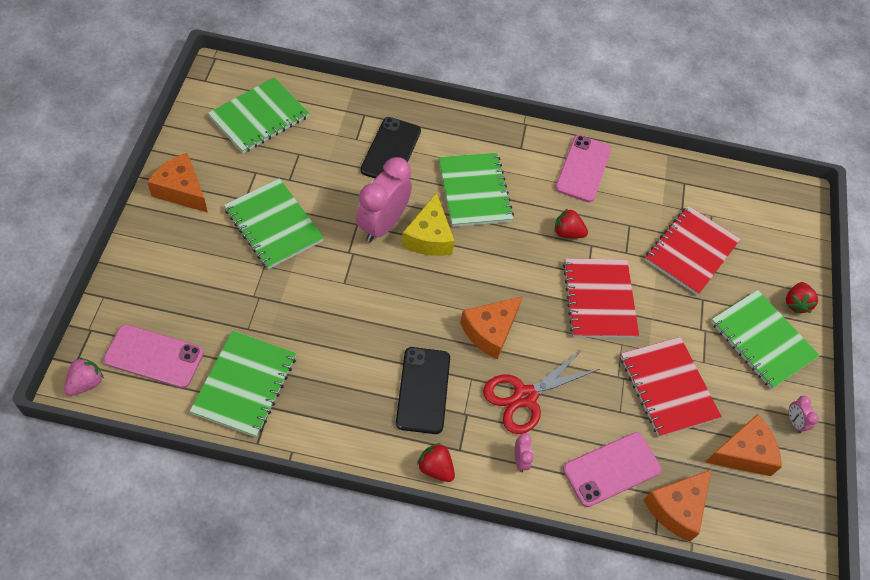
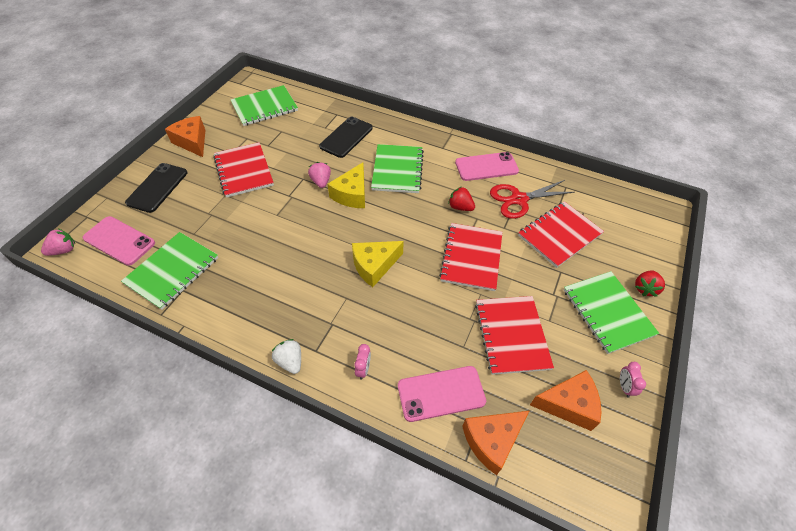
camera: 20 degrees right, 5 degrees down
(274, 225) = (244, 171): green notebook -> red notebook
(382, 225) = (321, 182): pink clock -> pink strawberry
(423, 390) = (304, 299): black phone -> black phone (157, 187)
(435, 468) = (290, 361): red strawberry -> white strawberry
(490, 331) = (374, 266): orange cheese -> yellow cheese
(525, 396) = (385, 319): red scissors -> red scissors (519, 199)
(583, 169) = (486, 167): pink phone -> pink phone turned 45 degrees clockwise

